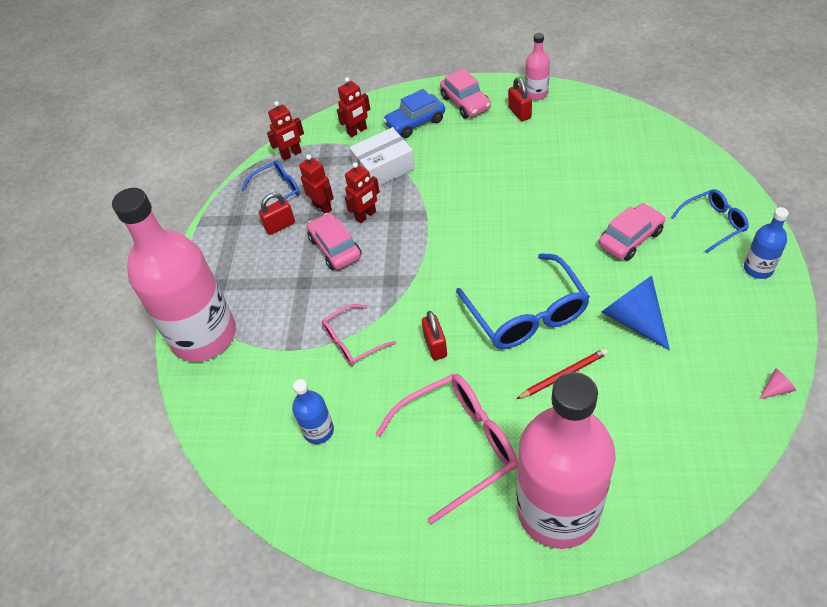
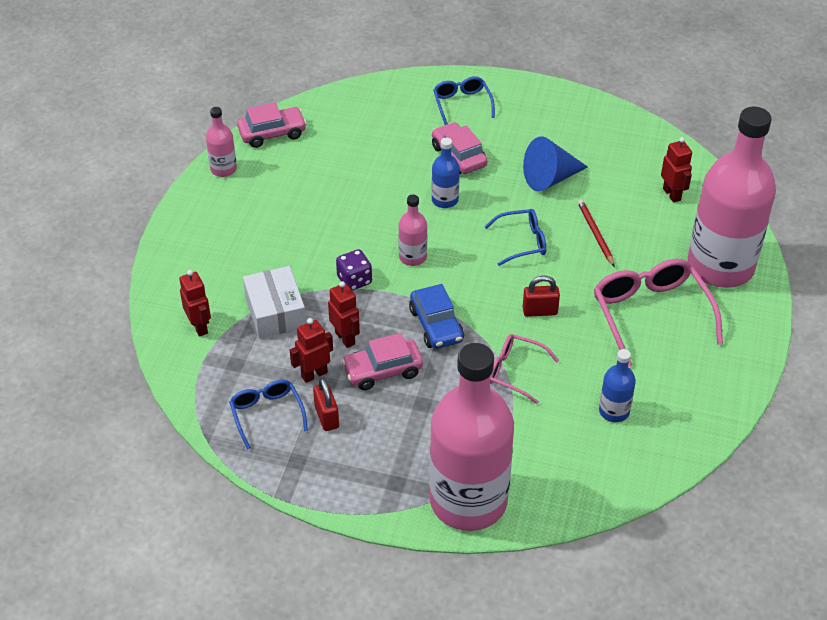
camera: 85 degrees left, 5 degrees down
(291, 154) = (207, 394): red robot -> red robot (672, 194)
(353, 341) = (515, 372): pink glasses -> pink glasses turned 135 degrees clockwise
(415, 122) = (214, 273): blue car -> blue car (436, 325)
(434, 205) = (354, 280): none -> purple dice
(465, 103) = (205, 226): pink car -> pink car (272, 133)
(475, 236) = (412, 257): none -> pink bottle
(519, 113) = (247, 188): red padlock -> none
(526, 313) = (522, 242): blue glasses -> blue glasses, size x0.57
(758, 269) = (521, 95): blue bottle -> blue bottle (445, 200)
(776, 389) = (639, 123): pink cone -> none

